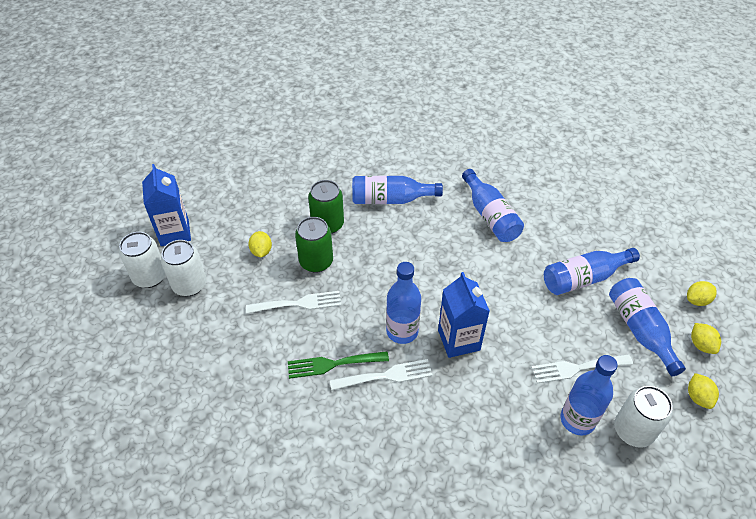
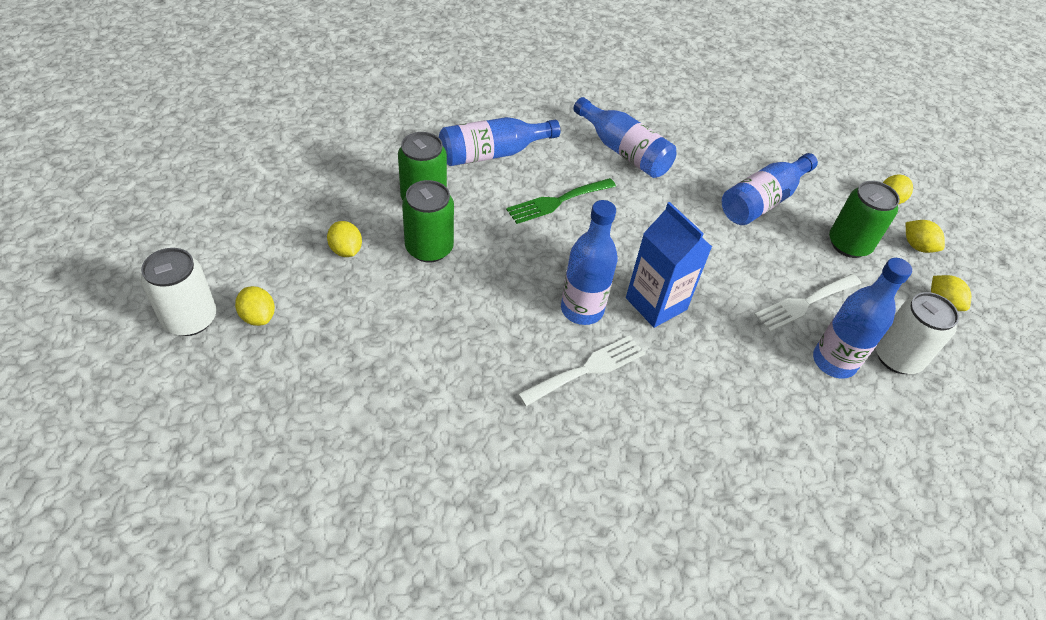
camera: 25 degrees left, 0 degrees up
(174, 232) = (203, 251): blue carton -> none
(189, 285) = (258, 316): white can -> yellow lemon
(299, 303) = (429, 306): white fork -> none
(333, 364) = (511, 372): green fork -> green fork (557, 201)
(640, 330) = (849, 244): blue bottle -> green can

